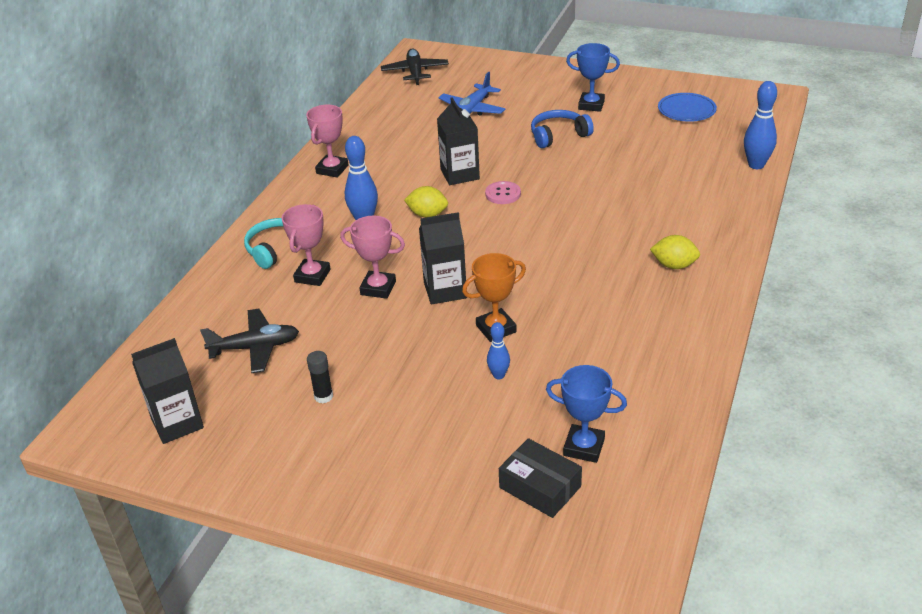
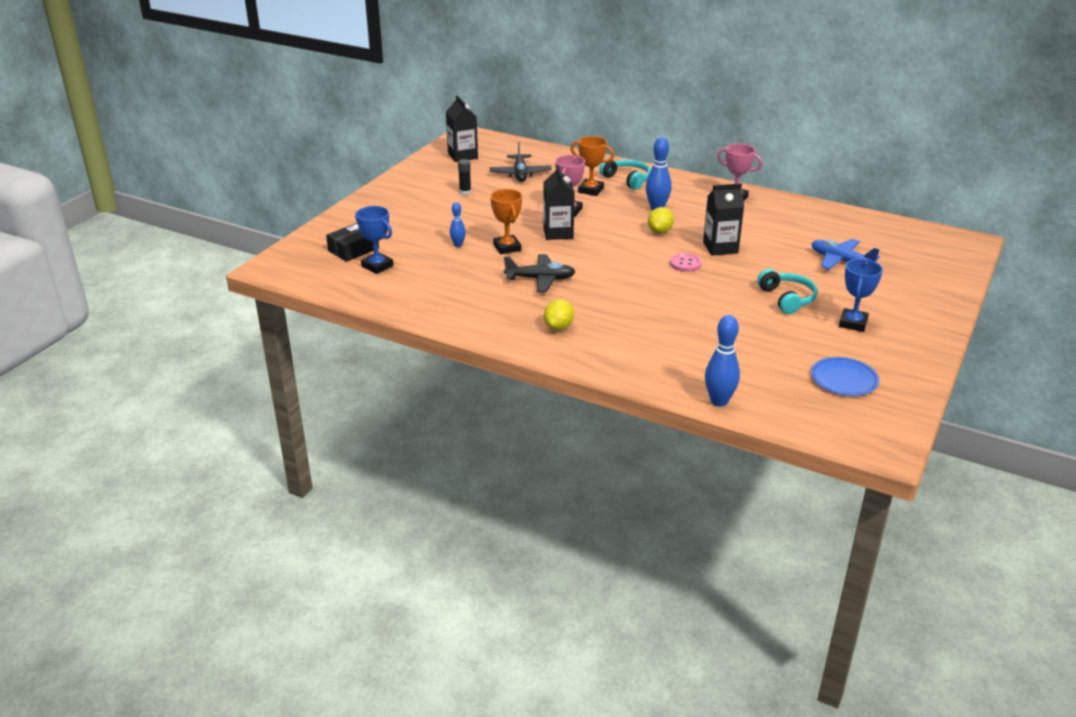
camera: 95 degrees right, 5 degrees down
(312, 276) = (591, 190): pink trophy -> orange trophy
(415, 72) = (919, 238): black plane -> black plane (540, 279)
(558, 136) = (787, 299): blue headphones -> turquoise headphones
(584, 447) = (377, 266): blue trophy -> blue trophy turned 75 degrees counterclockwise

